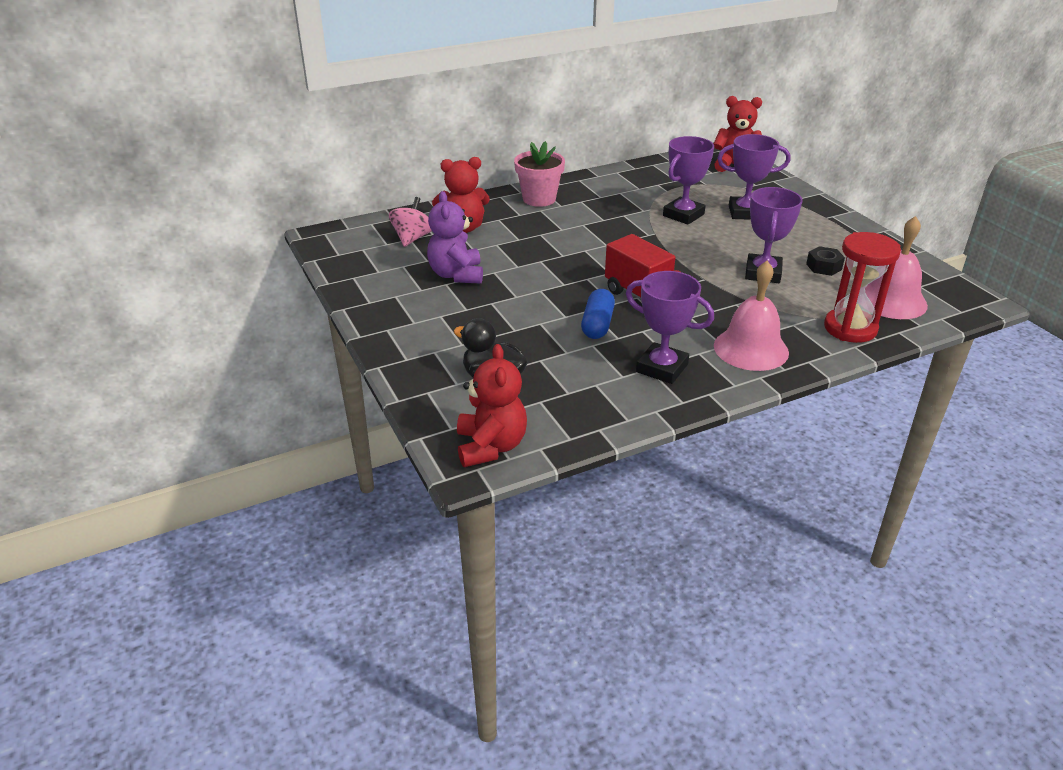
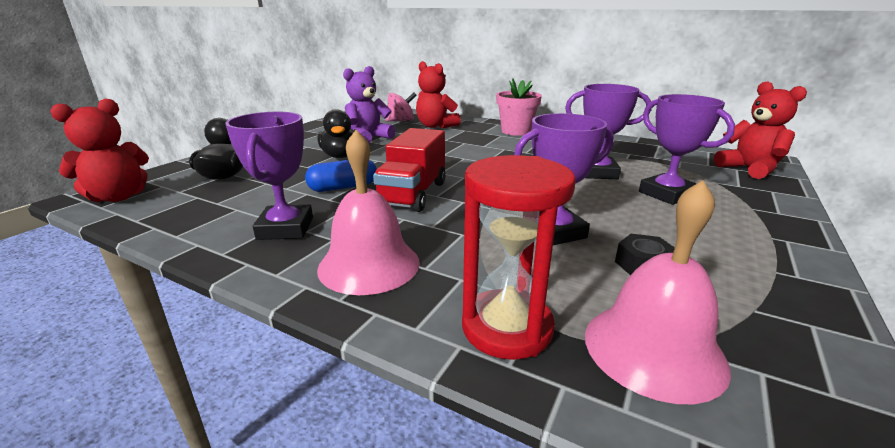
camera: 55 degrees right, 10 degrees down
(503, 305) = (341, 156): none -> black duck

